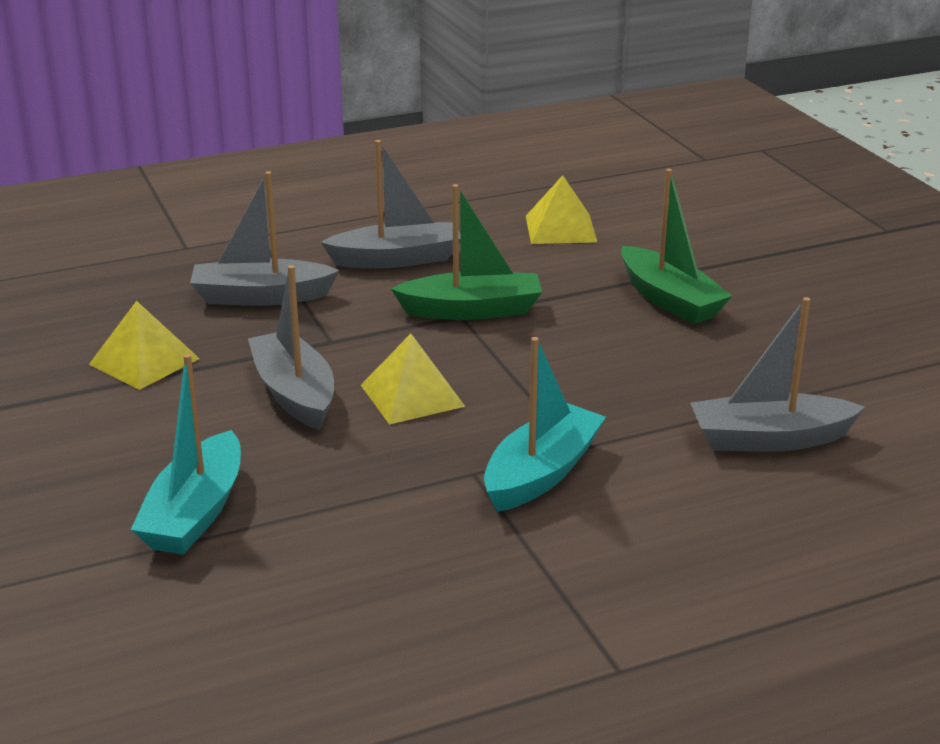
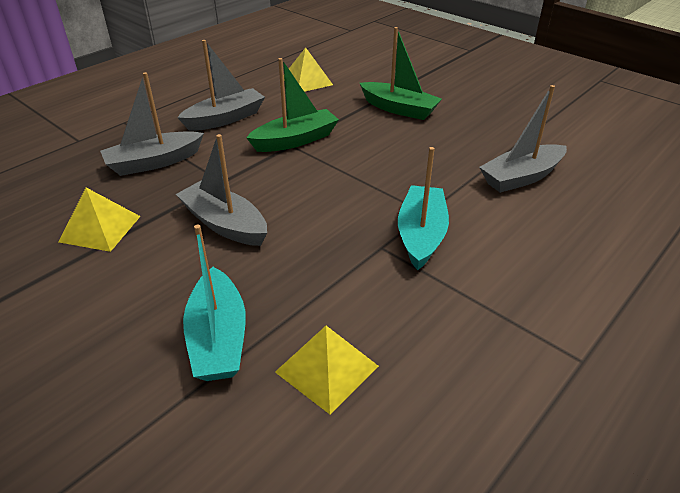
camera: 25 degrees left, 10 degrees up
(412, 395) = (302, 205): yellow pyramid -> yellow pyramid (327, 369)

